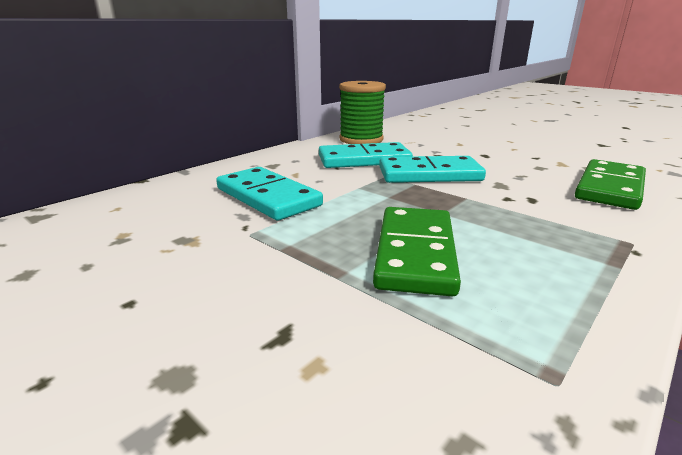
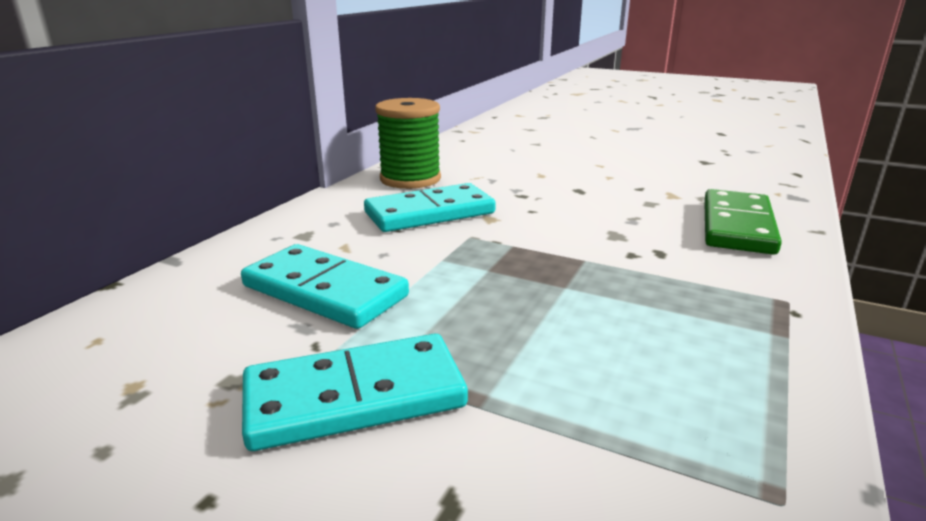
camera: 15 degrees left, 0 degrees up
(415, 253) = (559, 353): green domino -> none
(429, 174) = (524, 228): turquoise domino -> turquoise domino (355, 397)

